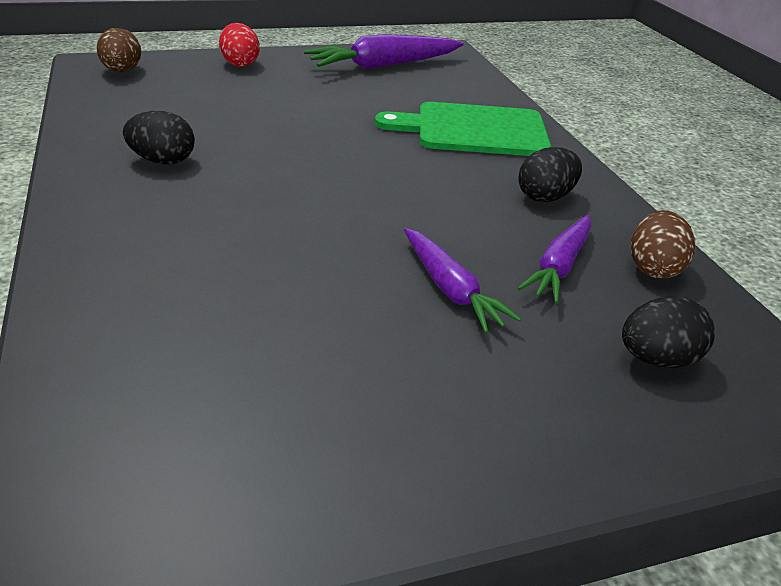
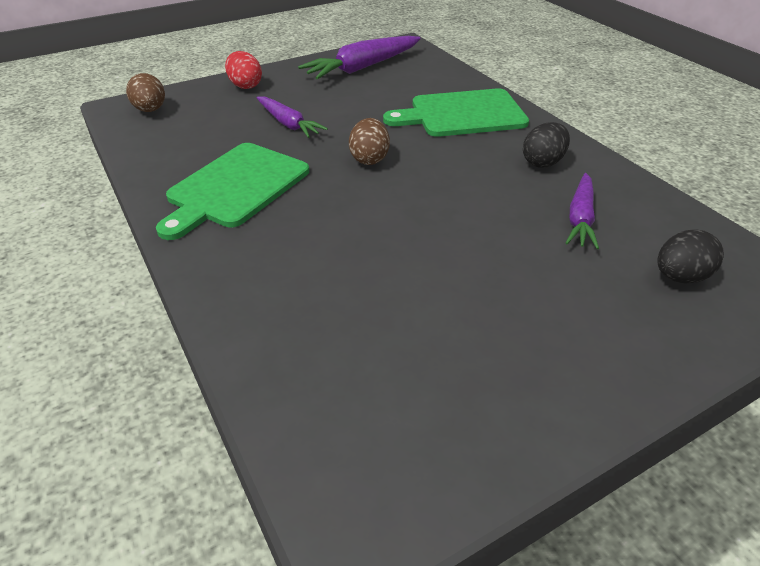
camera: 10 degrees left, 5 degrees up
(163, 161) = (235, 187): black egg -> green cutting board
(450, 289) = (513, 253): purple carrot -> purple carrot (288, 124)
(653, 268) = (645, 206): brown egg -> brown egg (369, 159)

